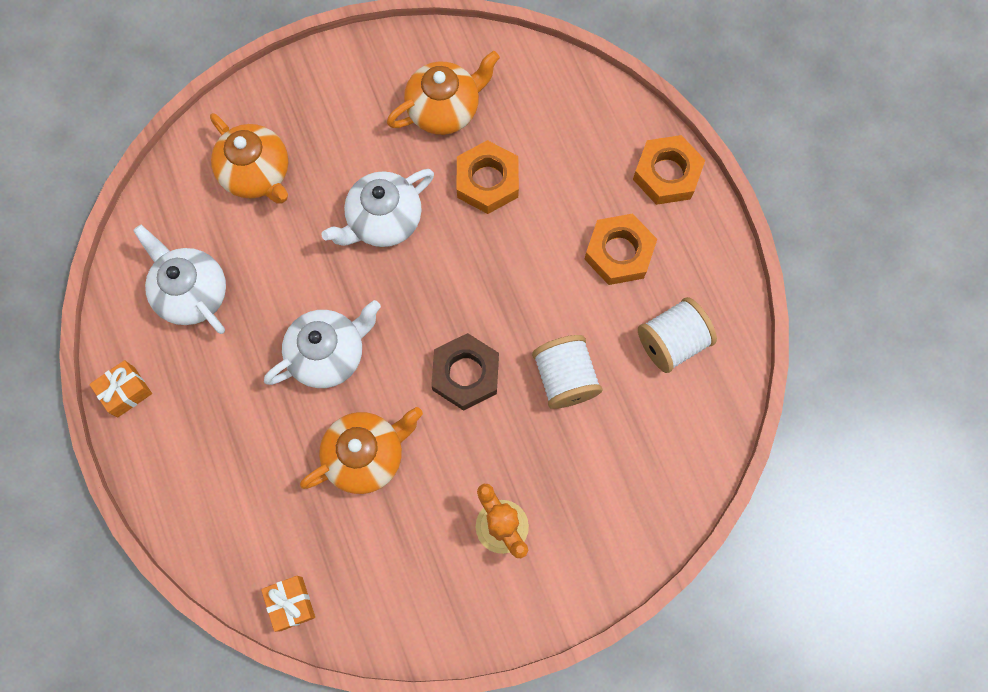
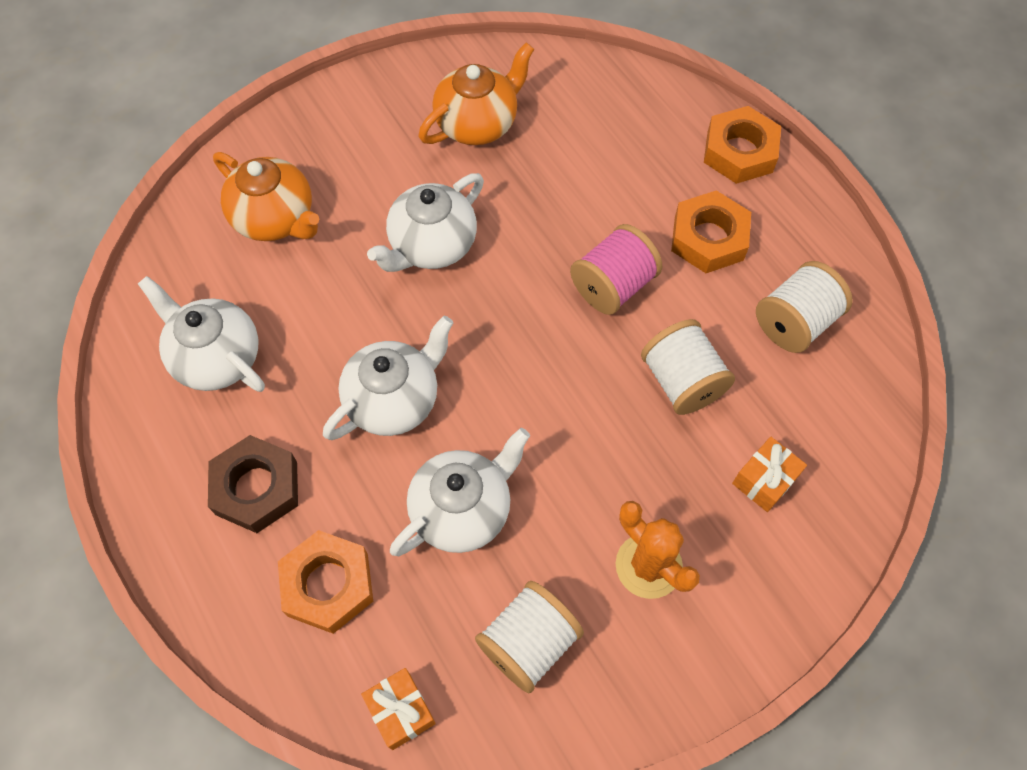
camera: 10 degrees left, 10 degrees down
(126, 392) = (148, 484): orange gift -> orange gift (765, 480)
(366, 455) = (462, 509): orange teapot -> white teapot
(396, 570) = (528, 643): none -> white spool
(465, 374) = (563, 396): brown nut -> brown nut (256, 488)
(487, 181) = (542, 187): orange nut -> orange nut (328, 585)
(527, 283) = (613, 286): none -> pink spool

